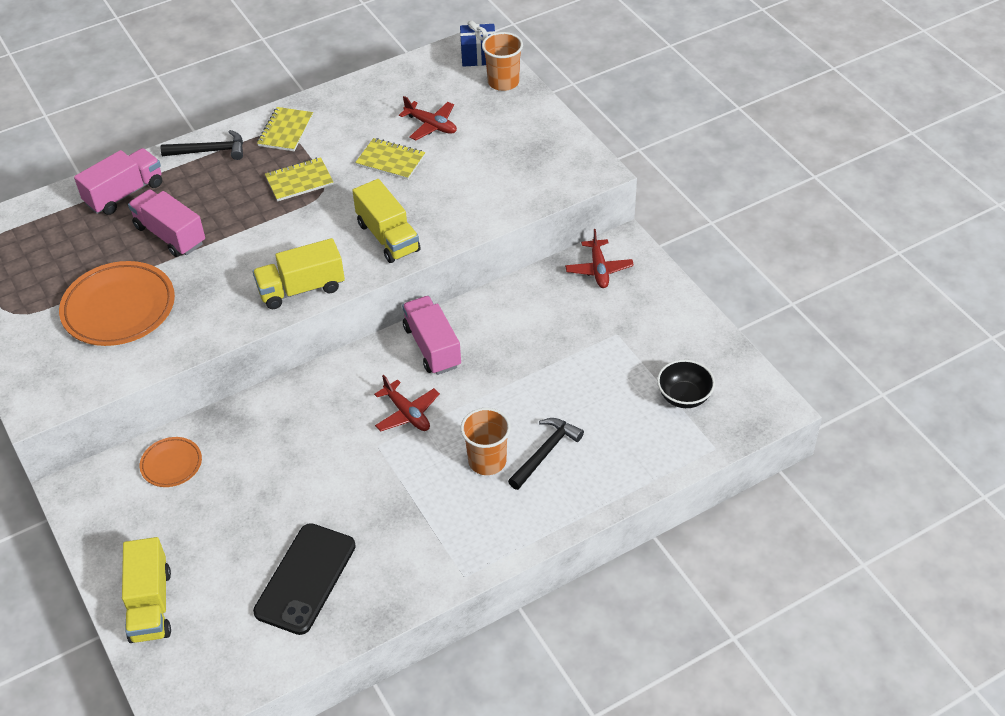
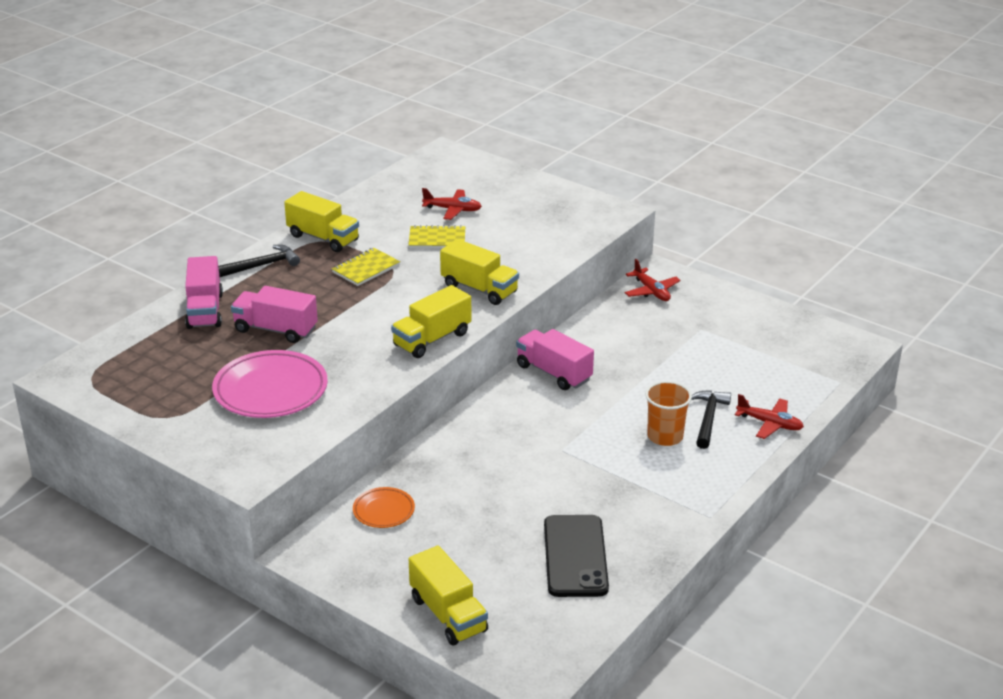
camera: 25 degrees left, 15 degrees down
(119, 308) = (270, 390): orange plate -> pink plate
(124, 194) = (205, 310): pink truck -> pink truck turned 150 degrees clockwise
(285, 131) = (323, 238): yellow notebook -> yellow truck
(407, 413) = (569, 422): red plane -> red plane (769, 424)
(478, 56) = (454, 158): blue gift -> none
(503, 82) = (491, 171): orange cup -> none
(684, 397) = (788, 356): black bowl -> none

